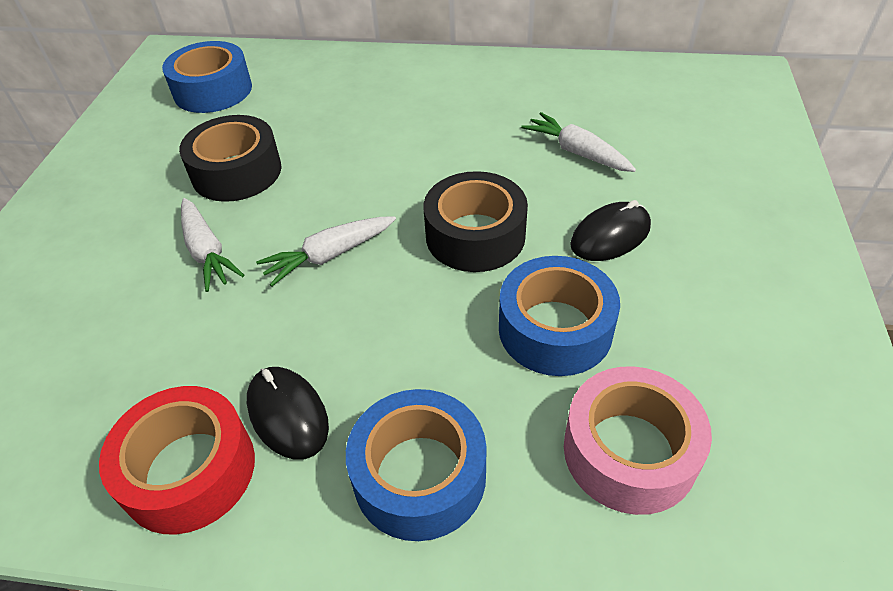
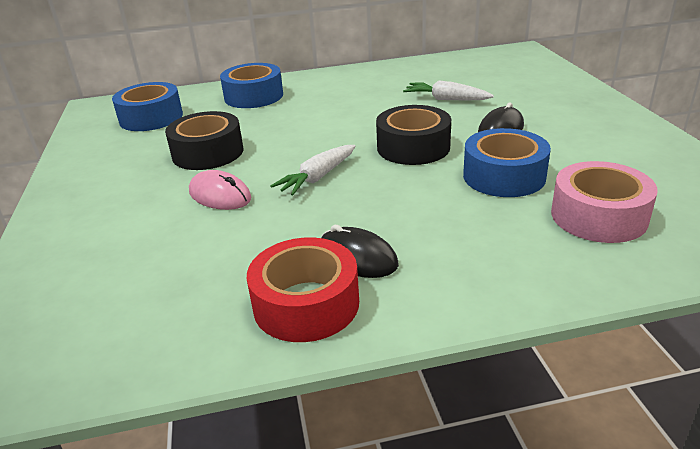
camera: 20 degrees left, 15 degrees down
(207, 252) = (220, 195): white carrot -> pink mouse
(419, 475) = (477, 261): blue tape -> blue tape (253, 96)

